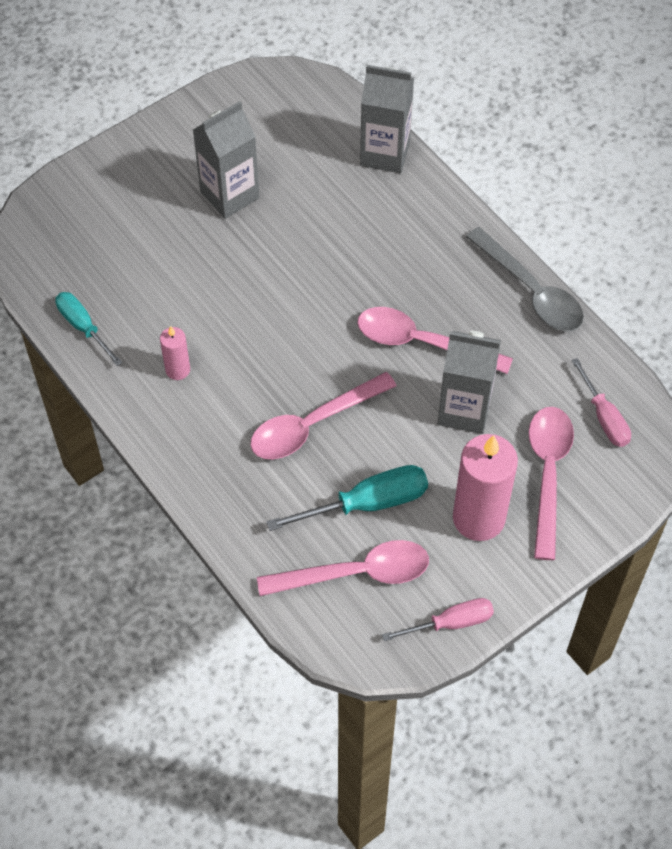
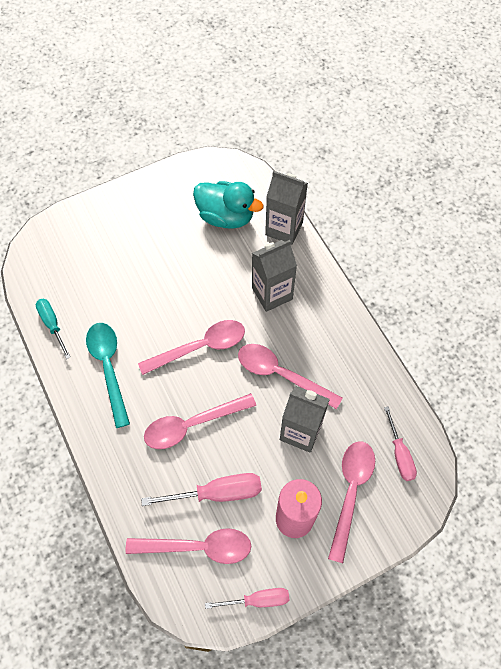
camera: 10 degrees right, 5 degrees up
(178, 370) = (108, 367): pink candle -> turquoise spoon
(229, 195) = (172, 243): grey carton -> grey carton (272, 293)
(298, 149) = (226, 216): none -> turquoise duck
(302, 324) = (201, 347): none -> pink spoon
(367, 503) = (217, 493): turquoise screwdriver -> pink screwdriver
(531, 291) = (366, 348): grey spoon -> none

